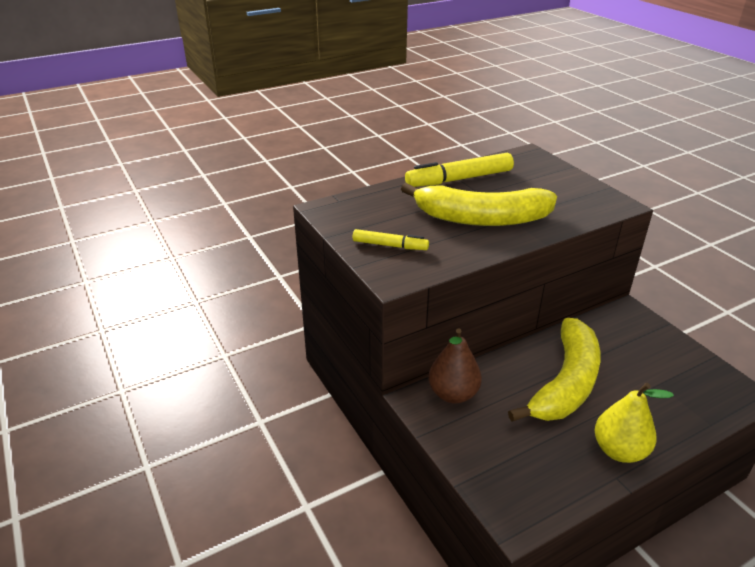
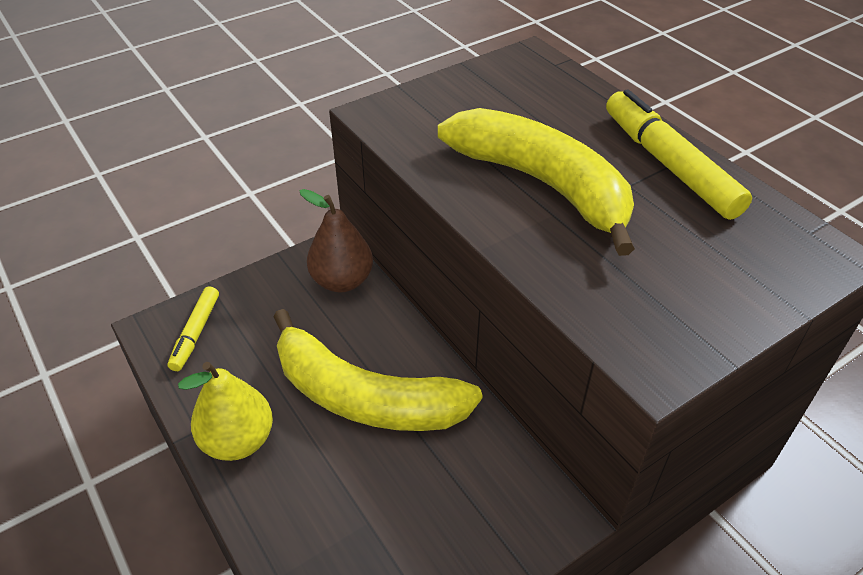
camera: 85 degrees right, 10 degrees up
(390, 245) = (449, 107): yellow marker -> yellow marker (195, 333)
(481, 218) = (542, 184): yellow banana -> yellow banana turned 135 degrees clockwise

